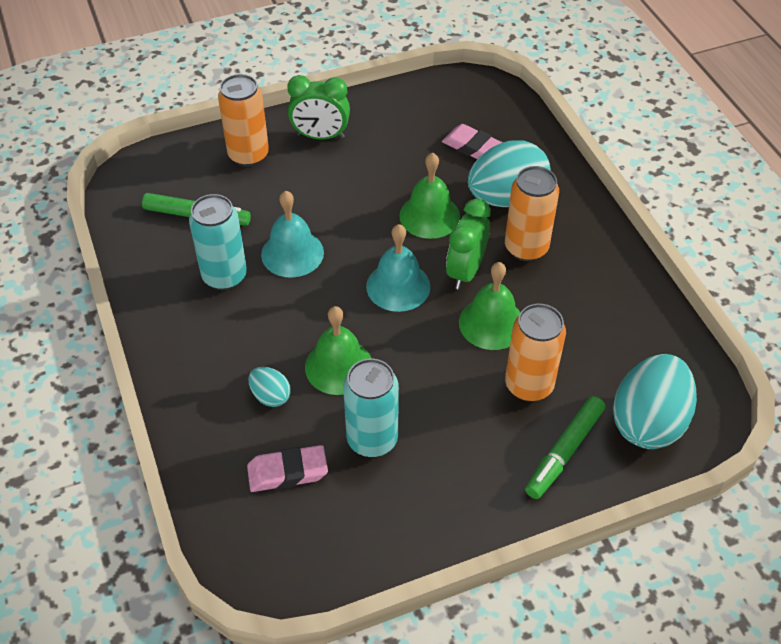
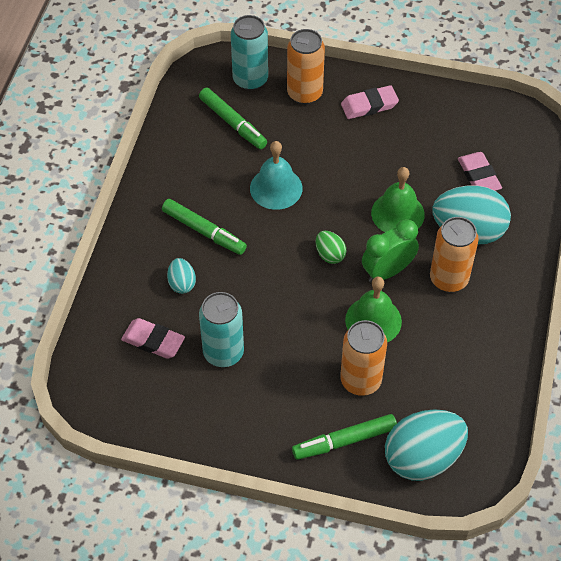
camera: 35 degrees right, 5 degrees up
(224, 276) = (217, 179): turquoise can -> turquoise can (250, 80)
(252, 332) = (204, 231): none -> green marker
(320, 136) = (369, 105): green clock -> pink eraser
(339, 366) = (242, 289): green bell -> none
(398, 286) = (330, 255): turquoise bell -> green egg

